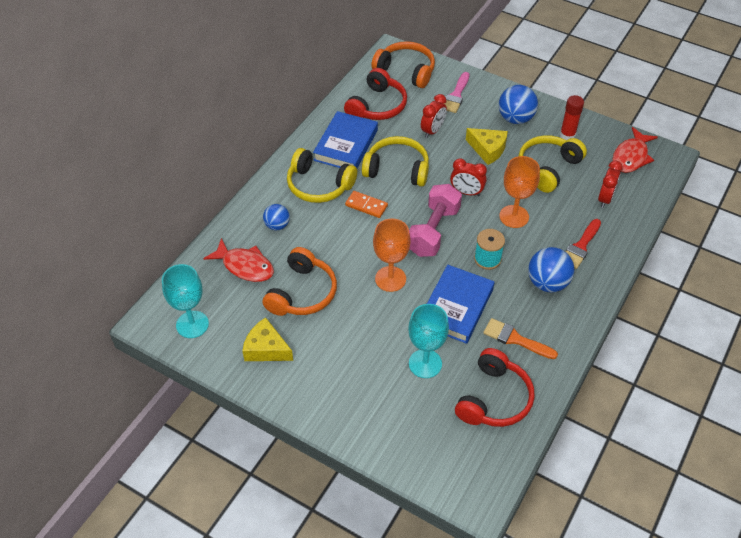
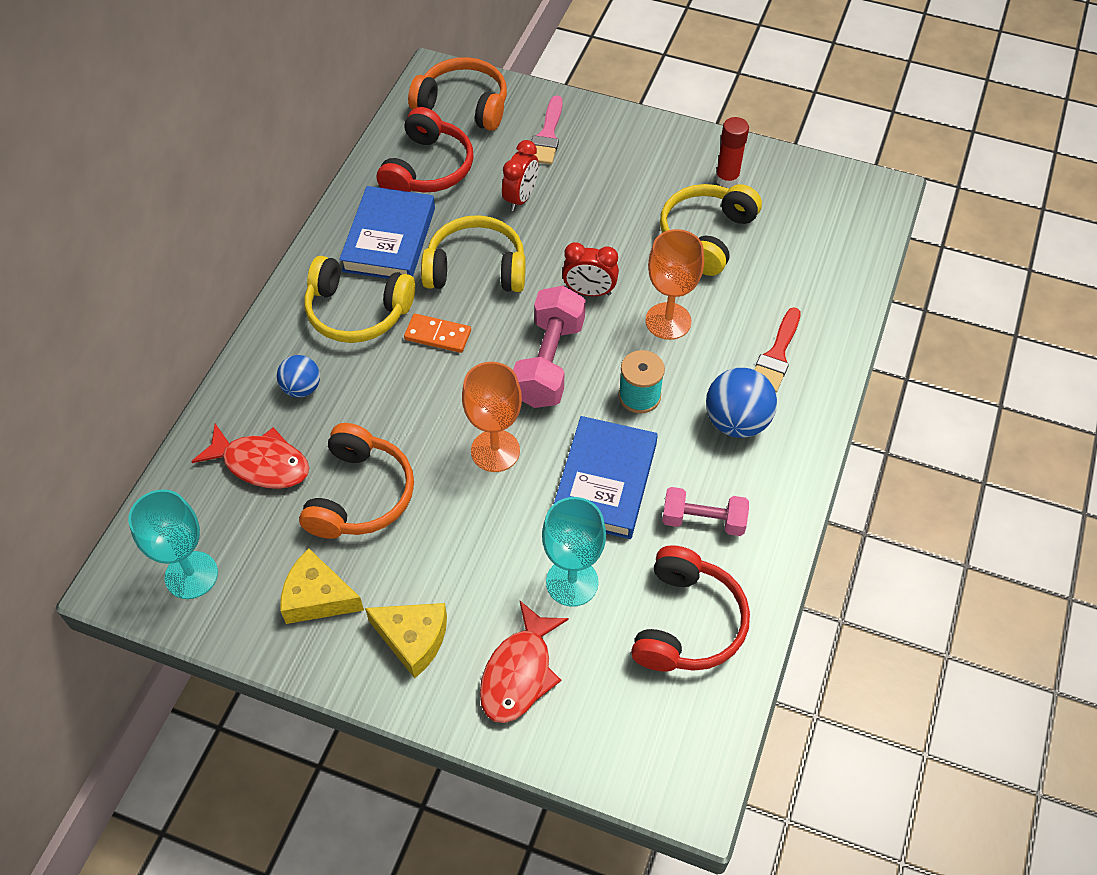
camera: 10 degrees left, 5 degrees up
(488, 149) = (610, 218): yellow cheese -> yellow cheese (413, 639)
(515, 118) = (644, 162): blue ball -> none
(515, 339) = (703, 520): orange brush -> pink dumbbell
(605, 199) = (800, 273): red clock -> none
(631, 157) = (827, 201): red fish -> red fish (519, 672)

